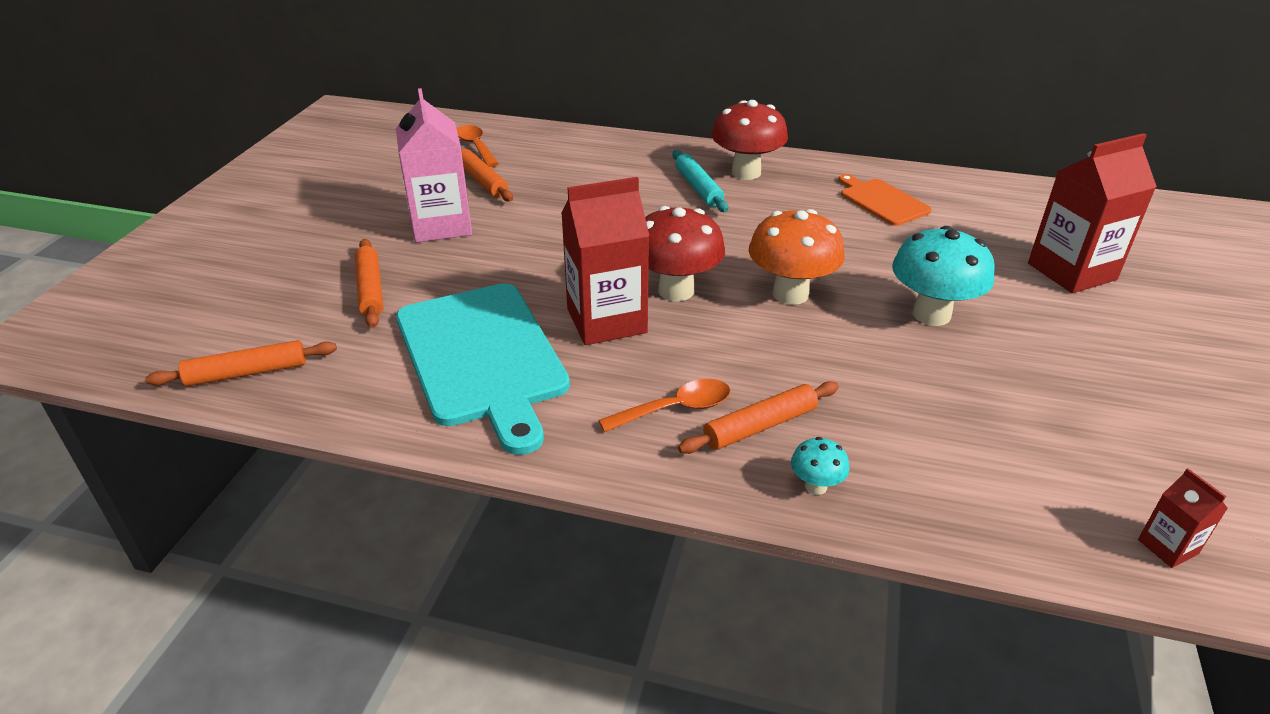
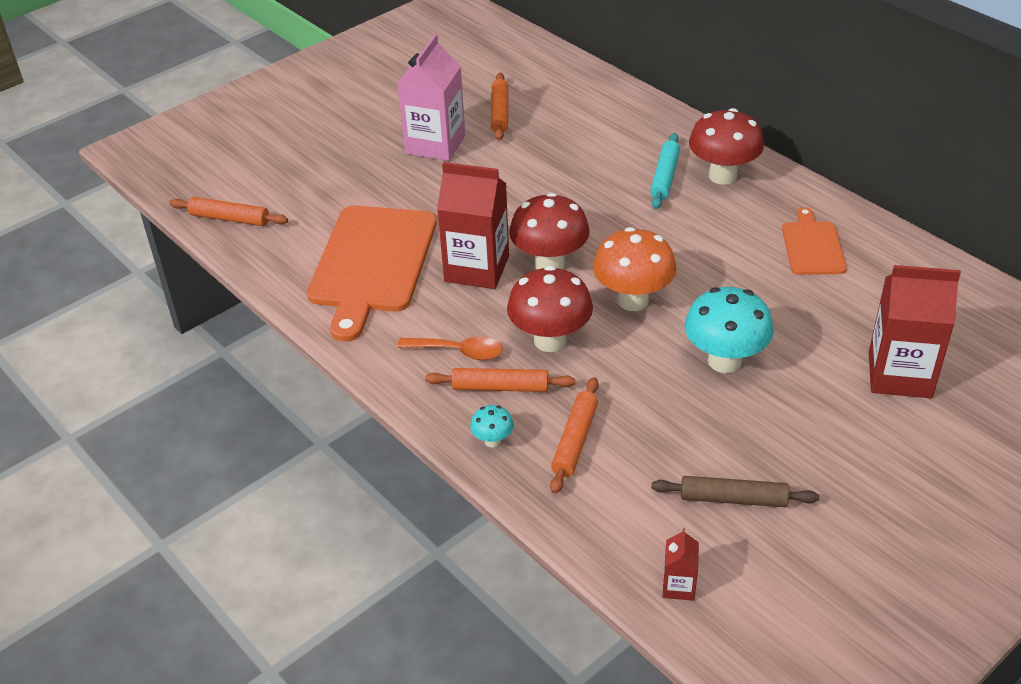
camera: 35 degrees right, 5 degrees up
(370, 289) = (345, 183): orange rolling pin -> orange rolling pin (575, 440)
(475, 146) = (525, 75): orange spoon -> none
(482, 357) = (372, 264): turquoise cutting board -> orange cutting board
(757, 359) = (550, 340): none -> red mushroom
(1096, 433) = (733, 499): none -> brown rolling pin

